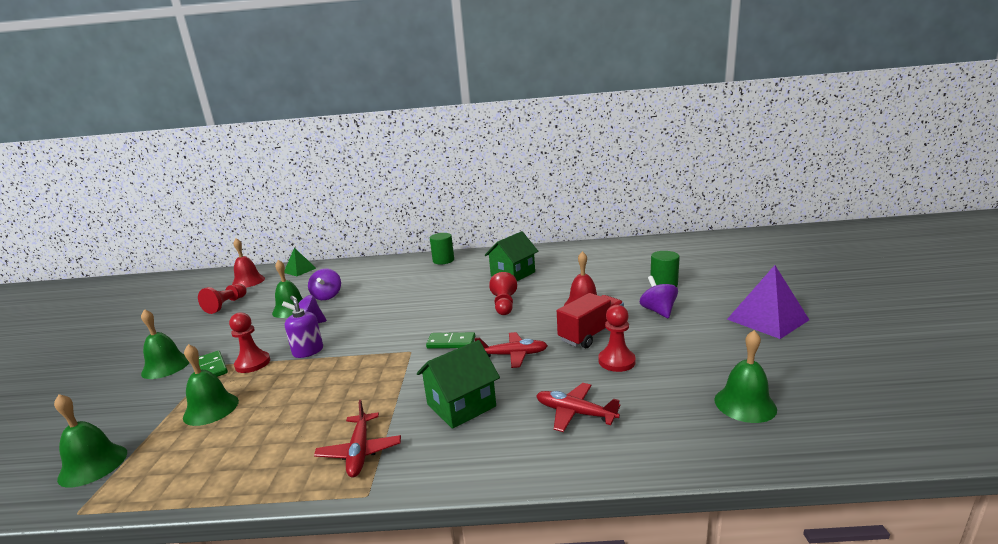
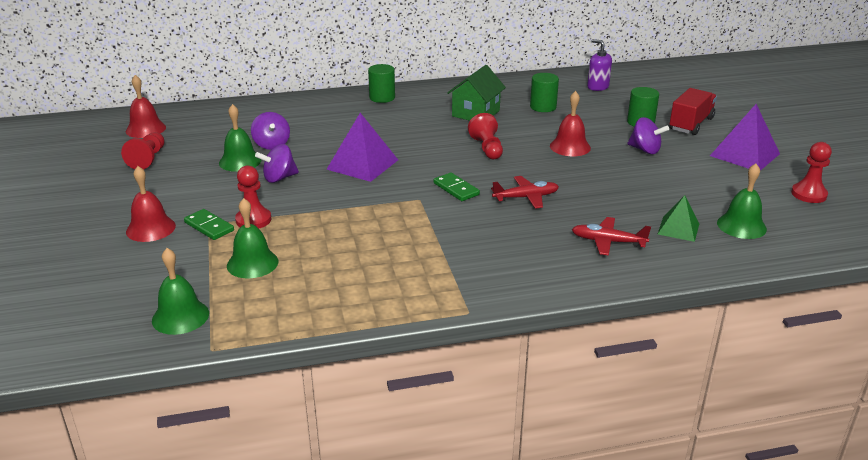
camera: 15 degrees left, 10 degrees up
(166, 366) = (150, 228): green bell -> red bell
(299, 270) = (203, 113): green pyramid -> green pyramid (678, 229)
(308, 351) = (306, 205): purple soap dispenser -> purple soap dispenser (597, 87)
(360, 451) = (437, 284): red plane -> none
(385, 315) = (362, 164): none -> purple pyramid
(451, 342) = (456, 189): green domino -> green domino turned 60 degrees clockwise
(461, 405) = (504, 243): green house -> none
(576, 269) = (543, 107): none -> green cylinder
(591, 334) = (591, 174): red truck -> red truck (691, 124)
(616, 361) = (625, 198): red pawn -> red pawn (808, 194)
(658, 311) = (645, 150): purple spinning top -> purple spinning top turned 150 degrees clockwise

